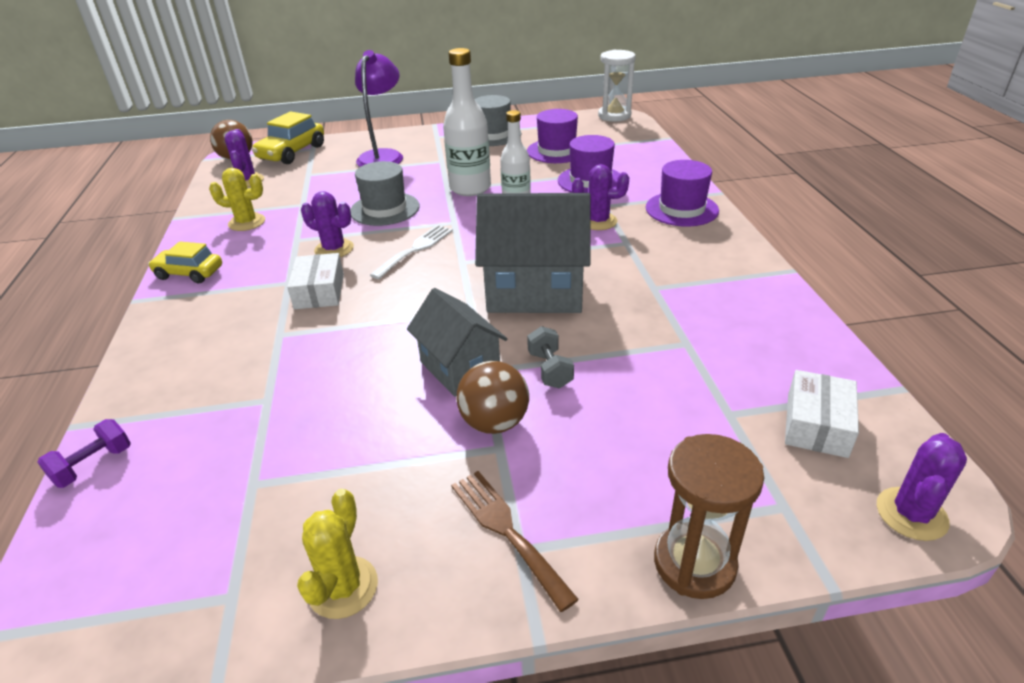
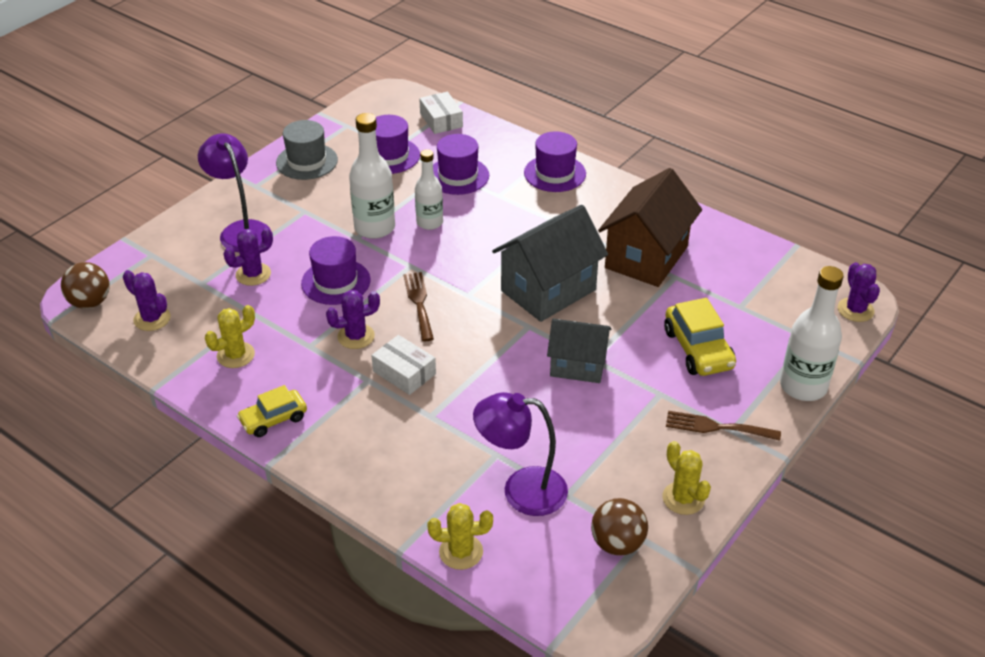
camera: 45 degrees left, 5 degrees up
(93, 465) = (461, 552): purple dumbbell -> yellow cactus
(227, 447) = (521, 490): none -> purple lamp
(292, 153) = (138, 269): yellow car -> yellow car (698, 349)
(385, 209) = (336, 282): grey hat -> purple hat
(415, 249) = (419, 303): white fork -> brown fork
(494, 422) = (640, 383): brown ball -> brown ball (617, 544)
(550, 370) = (627, 336): grey dumbbell -> none
(598, 221) = (513, 212): purple cactus -> purple cactus (253, 274)
(614, 116) = (383, 93): white hourglass -> none
(678, 311) = (646, 257): none -> brown house
(694, 563) = (803, 386): brown hourglass -> white bottle
(816, 424) = (782, 288): white box -> white box (441, 120)

